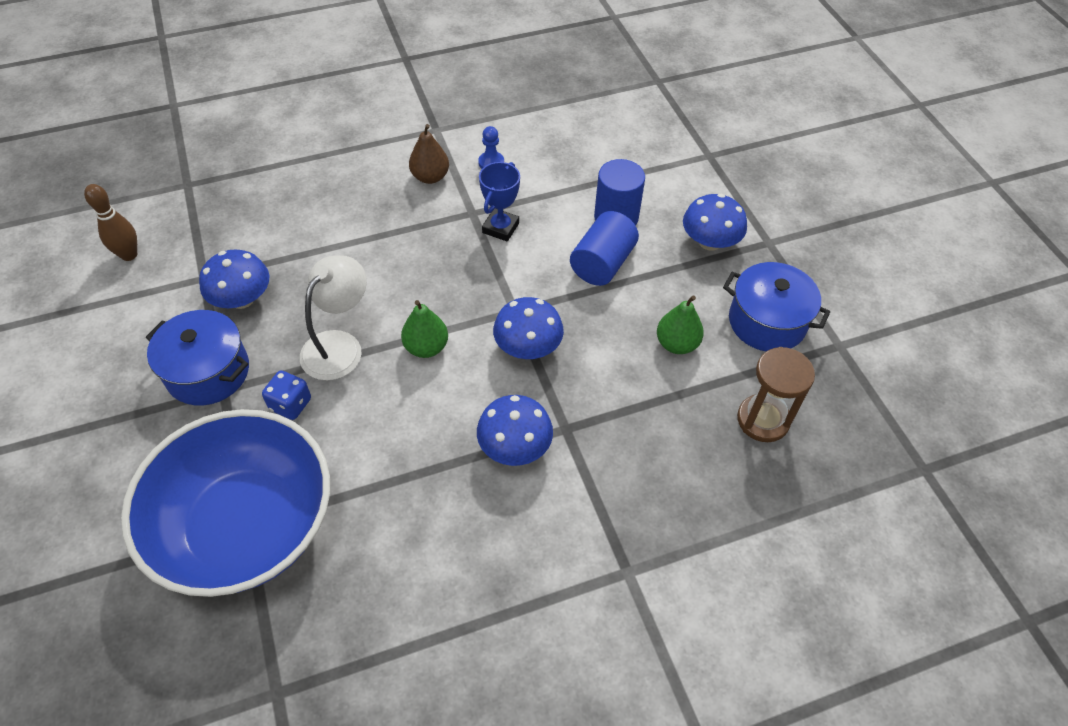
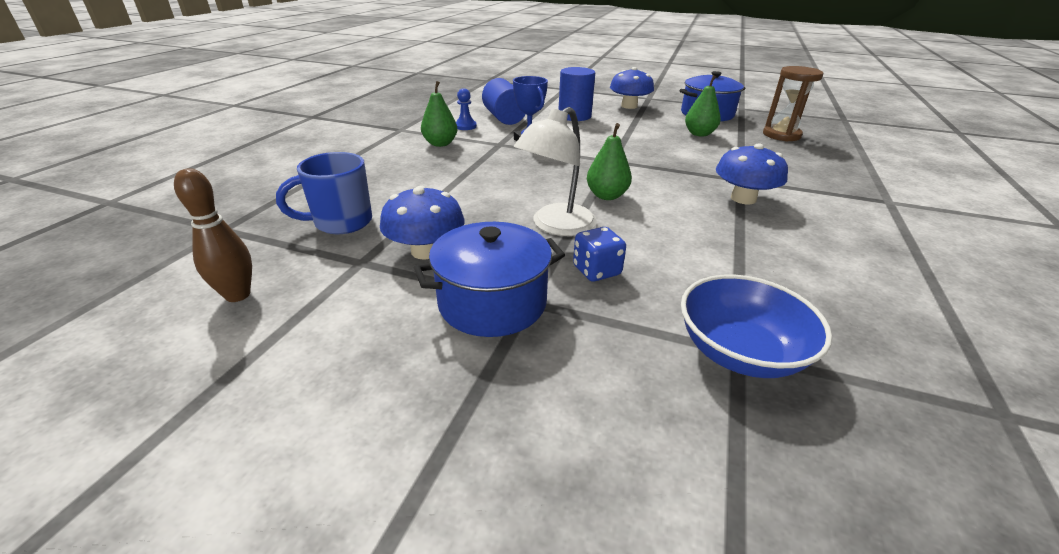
camera: 50 degrees left, 20 degrees down
(242, 229) = (341, 222): none -> blue mug
(246, 526) = (740, 352): blue bowl -> blue bowl, size x0.54
(339, 345) = (556, 226): white lamp -> white lamp turned 120 degrees counterclockwise
(430, 177) = (440, 144): brown pear -> green pear
(528, 347) = (651, 167): blue mushroom -> none
(602, 263) = (607, 129): blue cylinder -> blue cylinder (504, 118)

